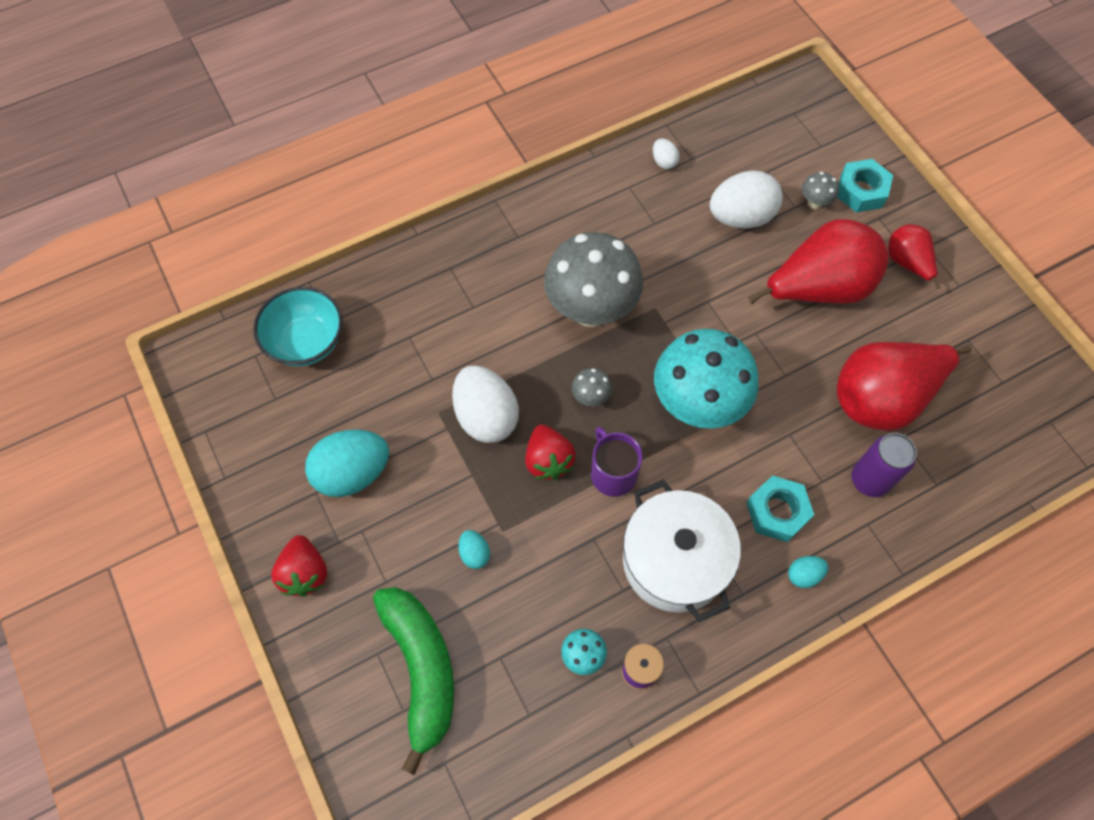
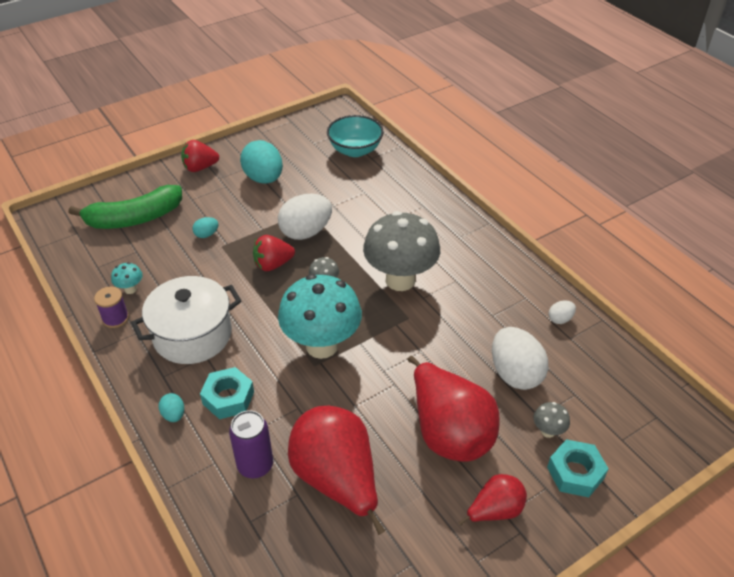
camera: 85 degrees right, 20 degrees down
(613, 473) = (262, 298): purple mug -> none

